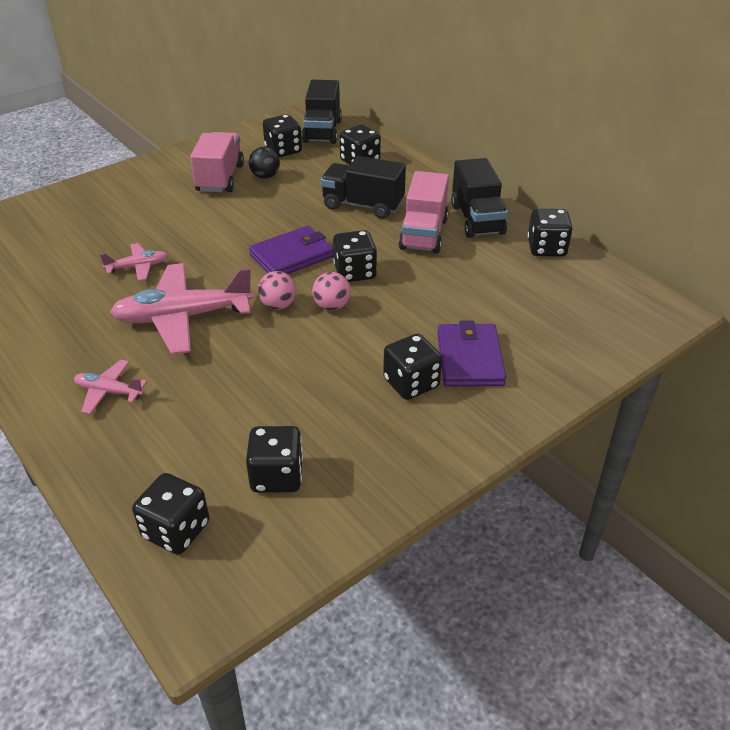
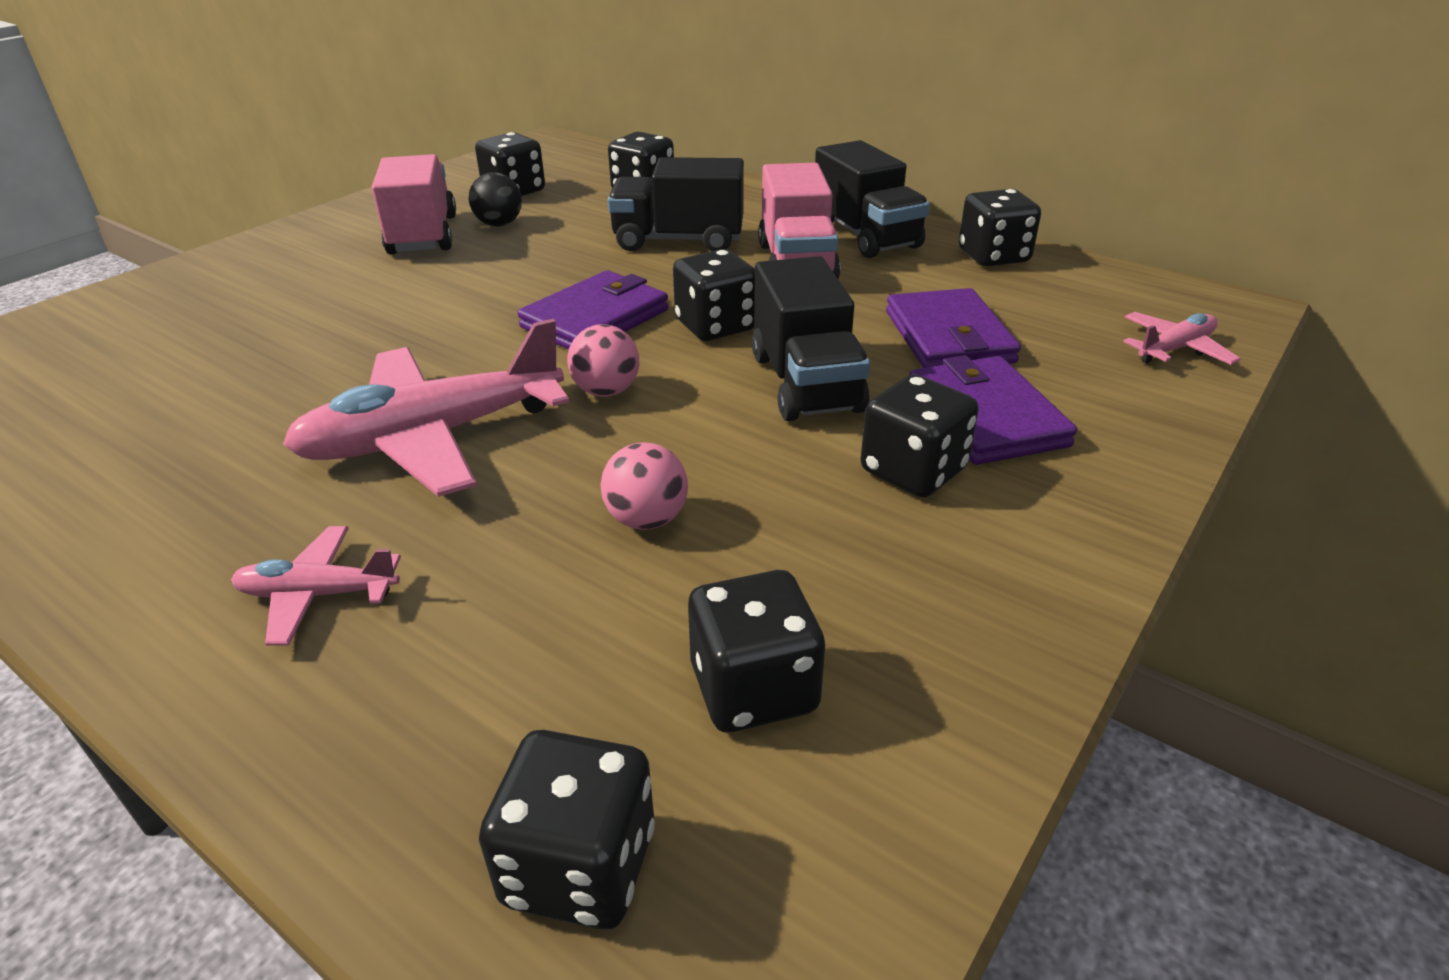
camera: 15 degrees left, 5 degrees down
(138, 267) = (315, 373): pink plane -> pink plane (1175, 349)
(322, 131) = (565, 164): black truck -> black truck (806, 383)
(332, 306) = (703, 378): pink ball -> pink ball (647, 519)
(481, 303) = (948, 337): none -> purple wallet

